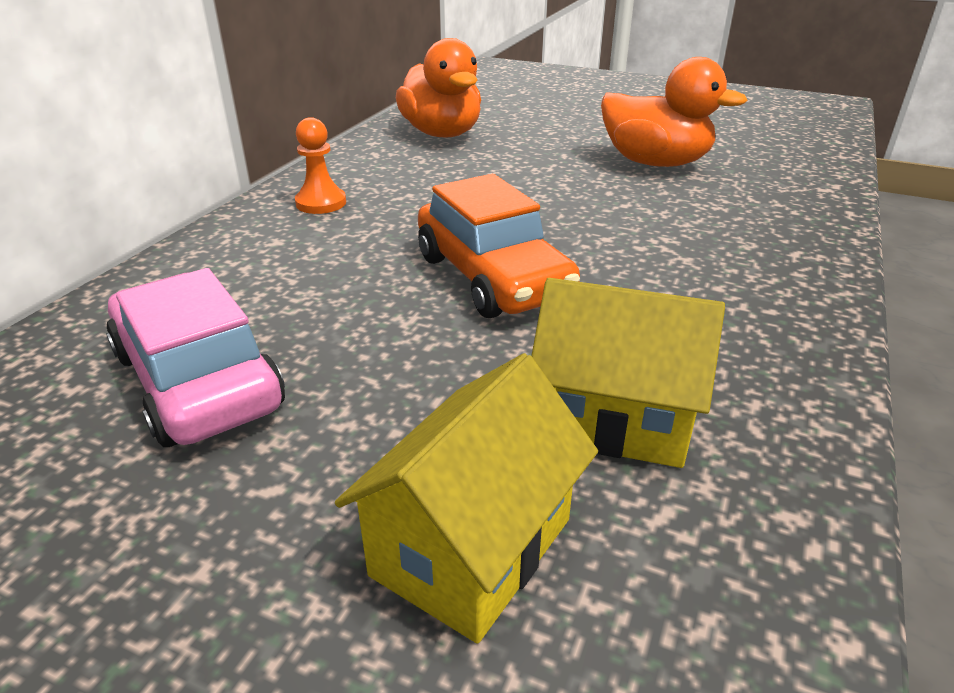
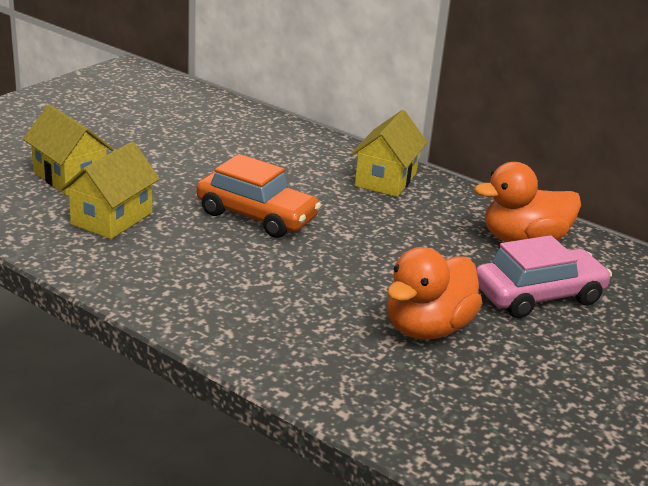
camera: 100 degrees right, 5 degrees down
(197, 380) = (205, 140): pink car -> pink car (538, 295)
(321, 203) = (385, 179): orange pawn -> yellow house
(493, 277) = (257, 216): orange car -> orange car turned 135 degrees counterclockwise

